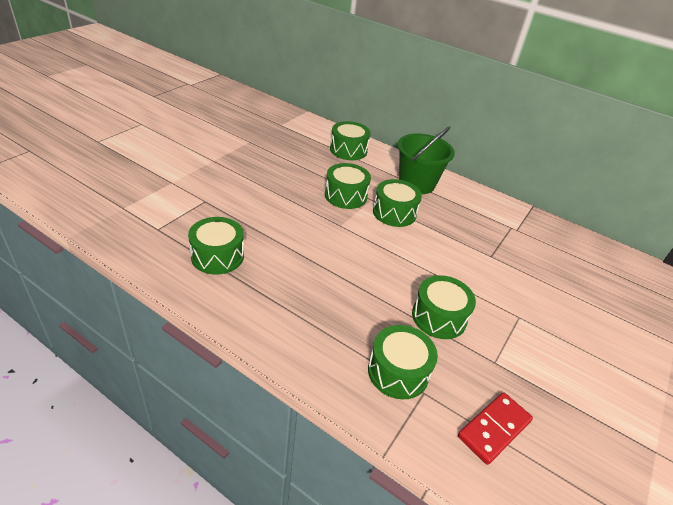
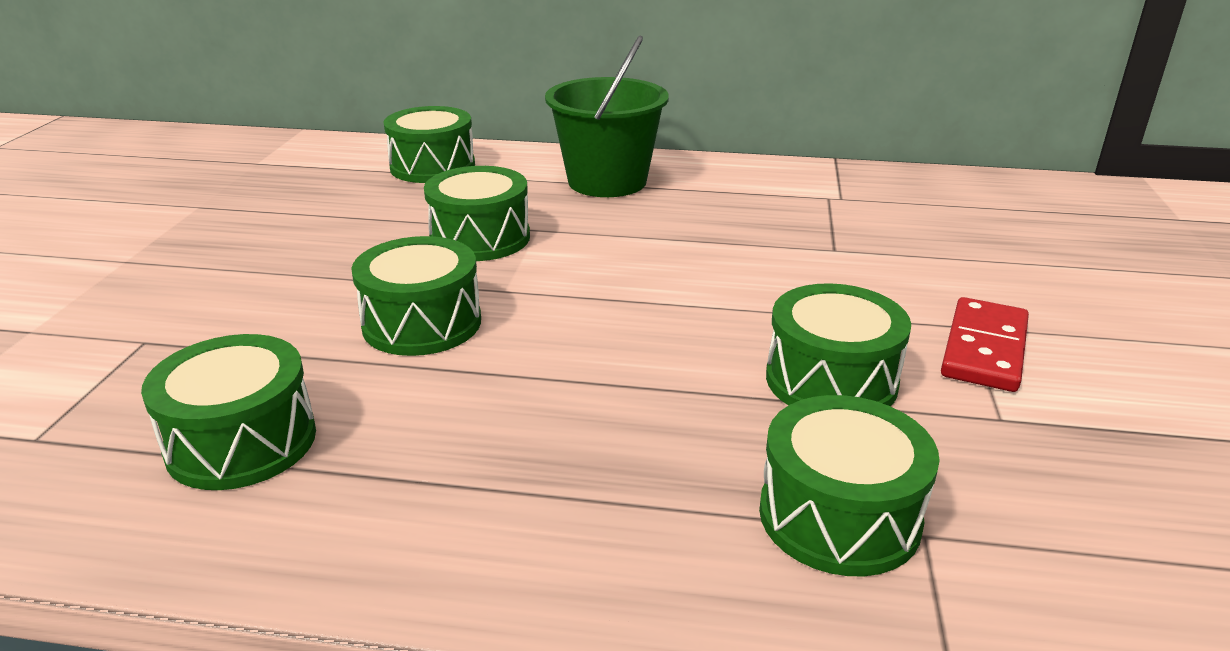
camera: 20 degrees left, 10 degrees down
(394, 213) = (600, 237): green drum -> green drum (422, 323)
(494, 429) = (1116, 543): red domino -> red domino (984, 349)

